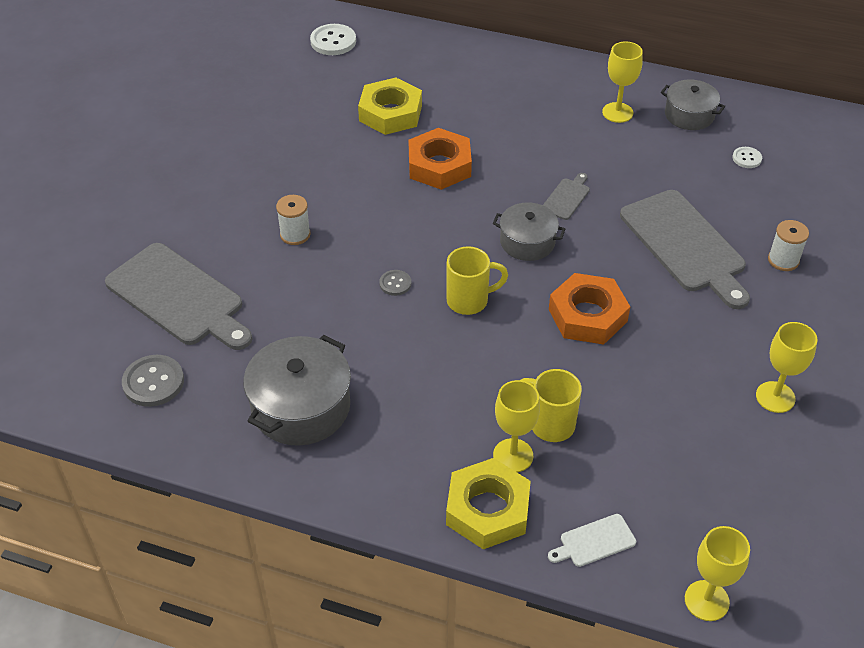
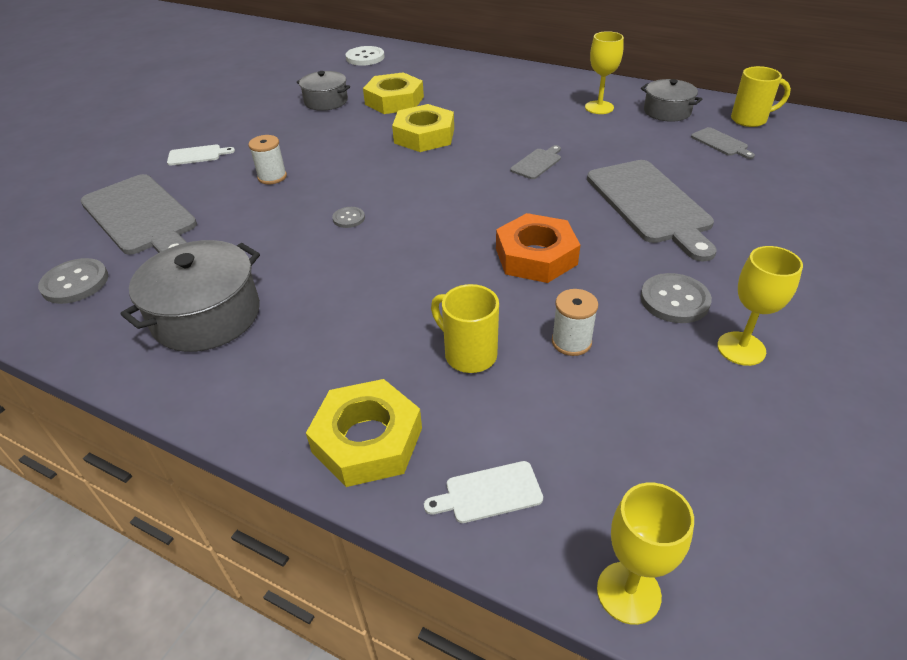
camera: 10 degrees right, 5 degrees down
(198, 209) = (197, 155): none -> white cutting board
(439, 165) = (424, 136): orange nut -> yellow nut
(469, 300) = (417, 236): yellow mug -> yellow mug (750, 120)
(513, 455) = (416, 383): yellow goblet -> none
(527, 242) = (489, 194): grey pot -> grey pot (326, 101)
(717, 353) = (674, 300): none -> grey button
(747, 158) = (721, 143): white button -> grey cutting board
(783, 260) = (755, 222): white spool -> white spool (571, 342)

